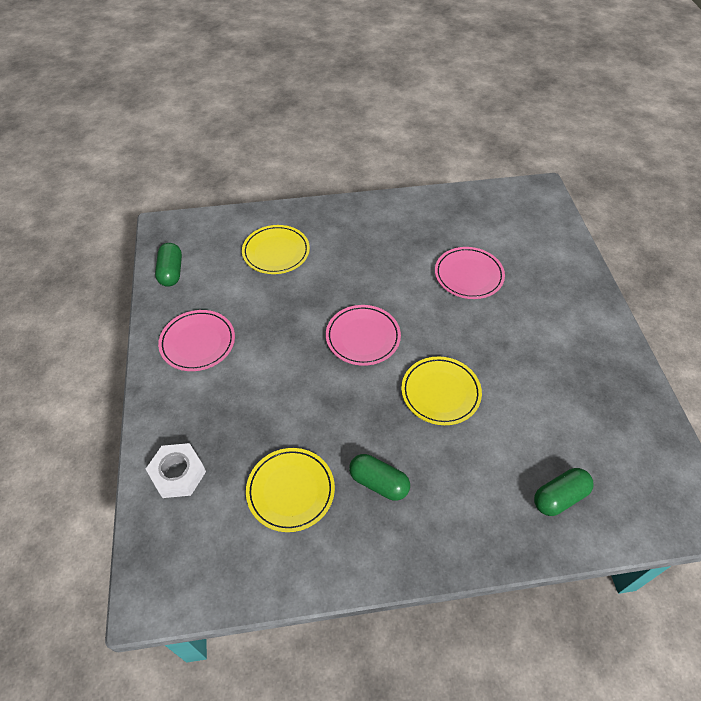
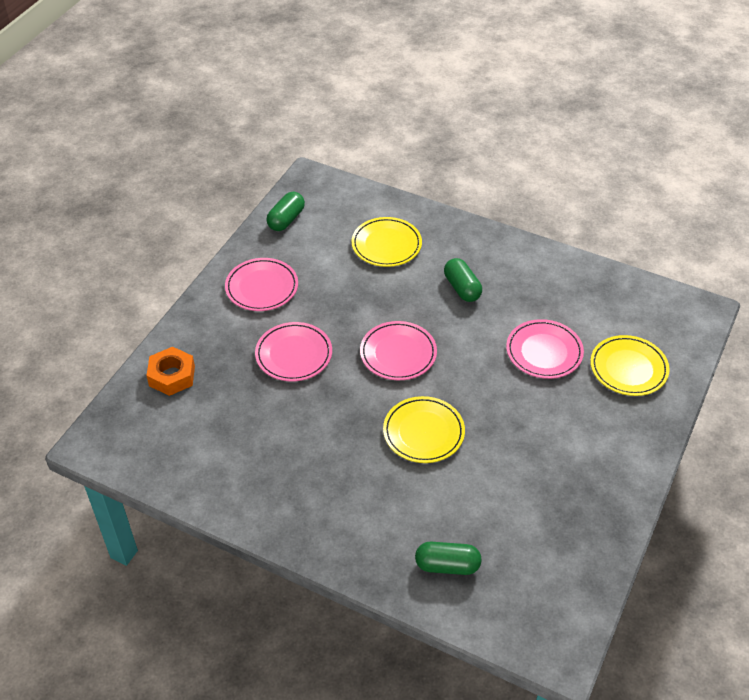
camera: 35 degrees right, 5 degrees down
(178, 474) = (172, 376): white nut -> orange nut
(276, 387) = (294, 354): none -> pink plate
(290, 491) = (241, 434): yellow plate -> yellow plate (628, 368)
(379, 482) = (311, 468): green capsule -> green capsule (462, 288)

